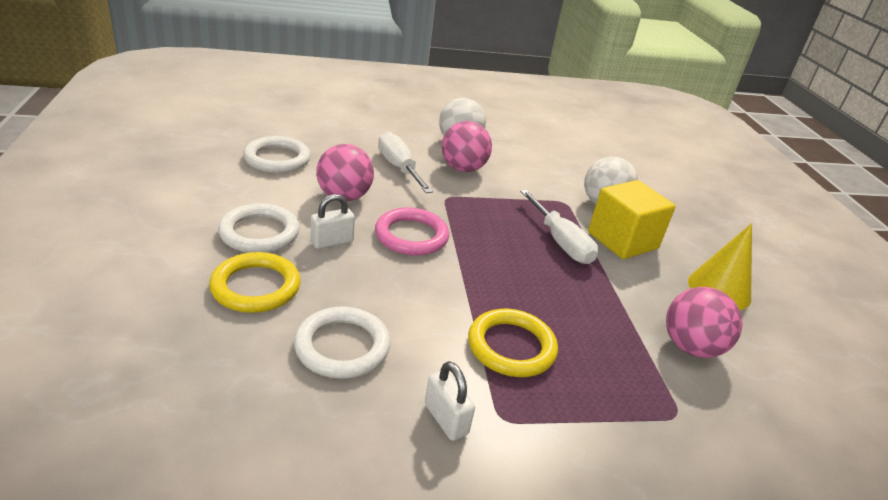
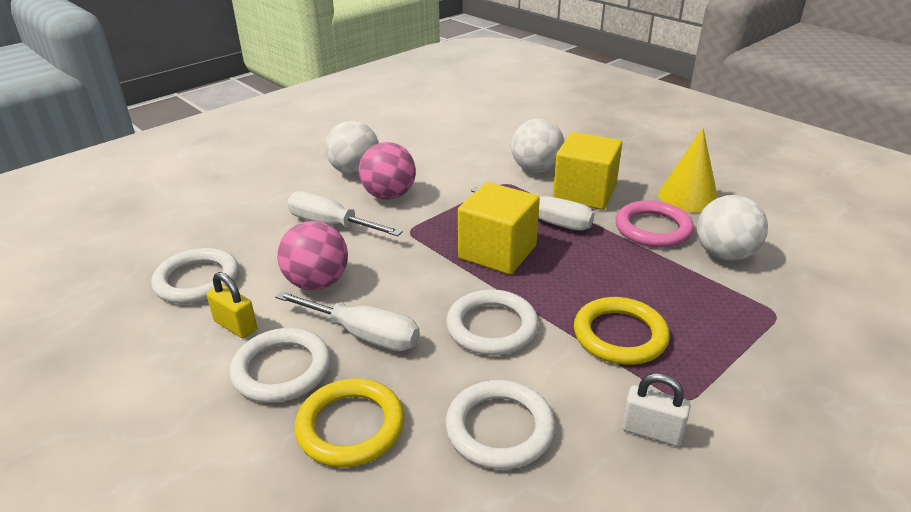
camera: 30 degrees left, 0 degrees up
(266, 195) = (235, 326): none -> yellow padlock
(332, 242) = (363, 335): white padlock -> white screwdriver
(411, 236) = (425, 285): pink ring -> pink ring (653, 228)
(422, 286) = (492, 327): none -> white ring
(492, 243) = (497, 252): none -> yellow cube
(691, 347) = (724, 255): pink ball -> white ball

